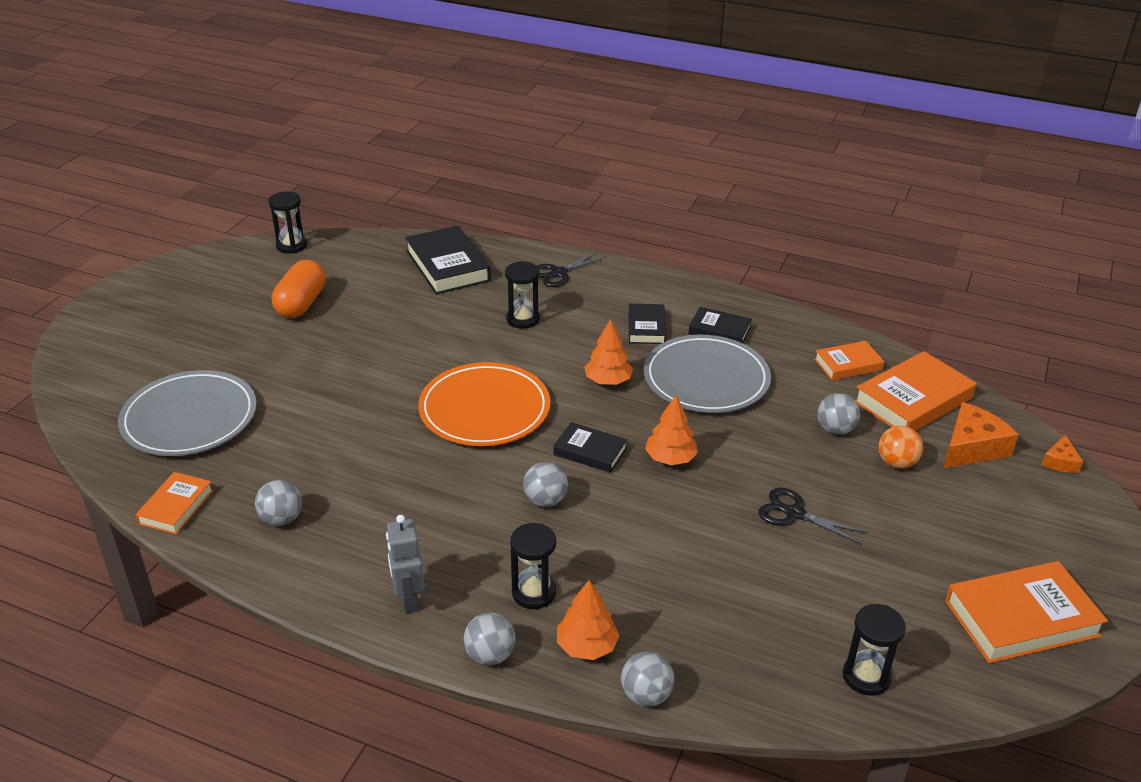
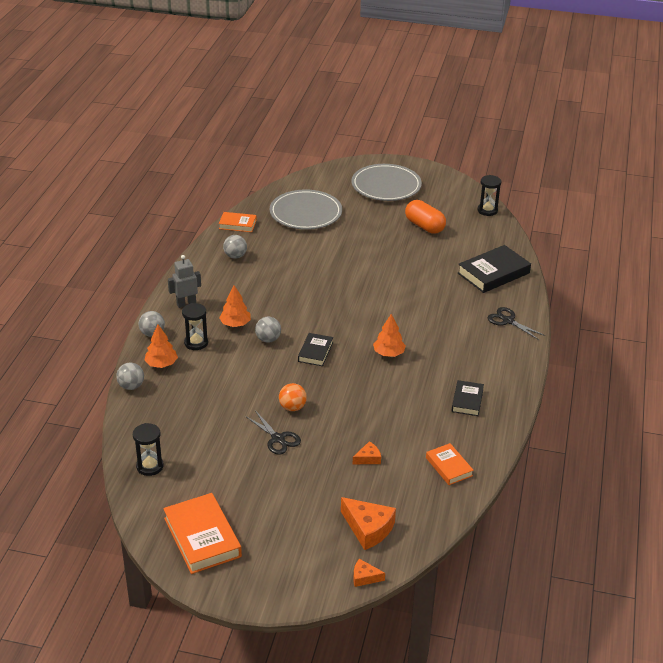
camera: 80 degrees right, 0 degrees up
(301, 304) = (424, 226): orange capsule -> orange capsule turned 45 degrees clockwise
(484, 409) = (343, 308): orange plate -> none
(523, 319) = (444, 311): black hourglass -> none
(646, 328) = (456, 366): black book -> none
(670, 458) = (317, 384): orange tree -> orange tree (235, 324)
(706, 379) = (406, 396): grey plate -> grey plate (386, 186)
(794, 514) = (278, 439): black scissors -> black scissors turned 120 degrees clockwise
(835, 429) = (368, 458): grey ball -> orange cheese
(896, 463) = (340, 488): orange ball -> orange ball (292, 407)
(913, 400) = (415, 500): orange book -> none

